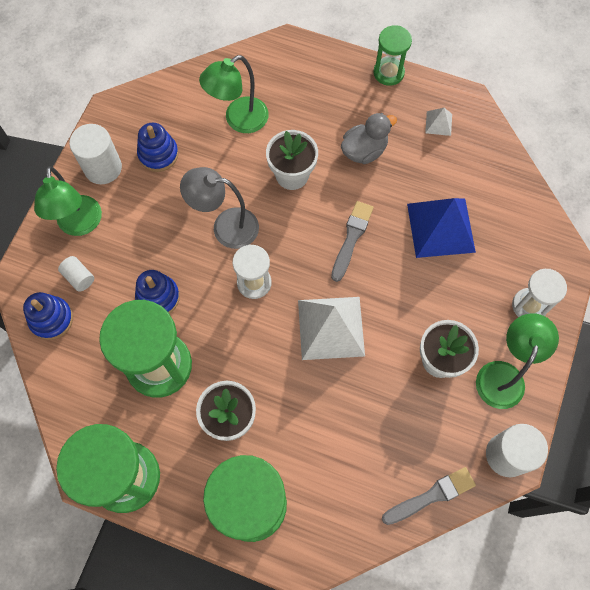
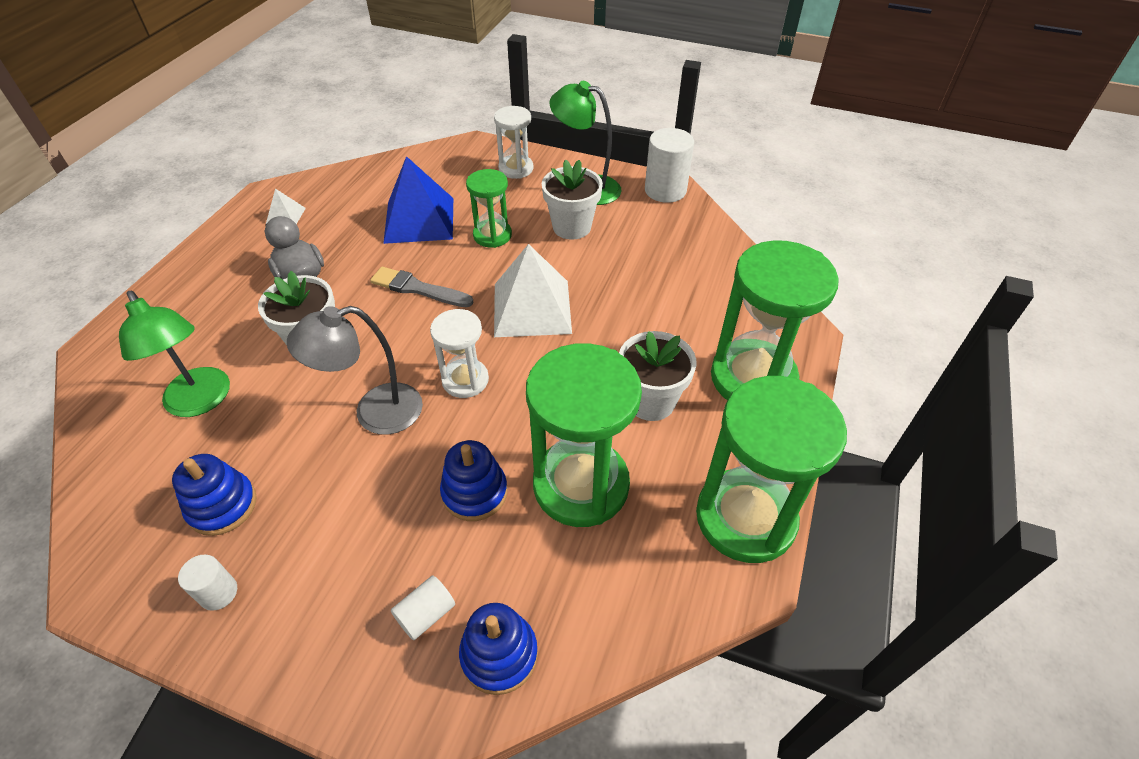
camera: 90 degrees left, 20 degrees down
(80, 225) = (324, 622): green lamp -> none
(103, 168) = (218, 593): white cylinder -> white cylinder, size x0.54
(226, 226) = (375, 413): grey lamp -> grey lamp turned 60 degrees clockwise
(388, 73) = (196, 252): green hourglass -> green hourglass (492, 235)
(431, 496) = (713, 238): grey brush -> none

